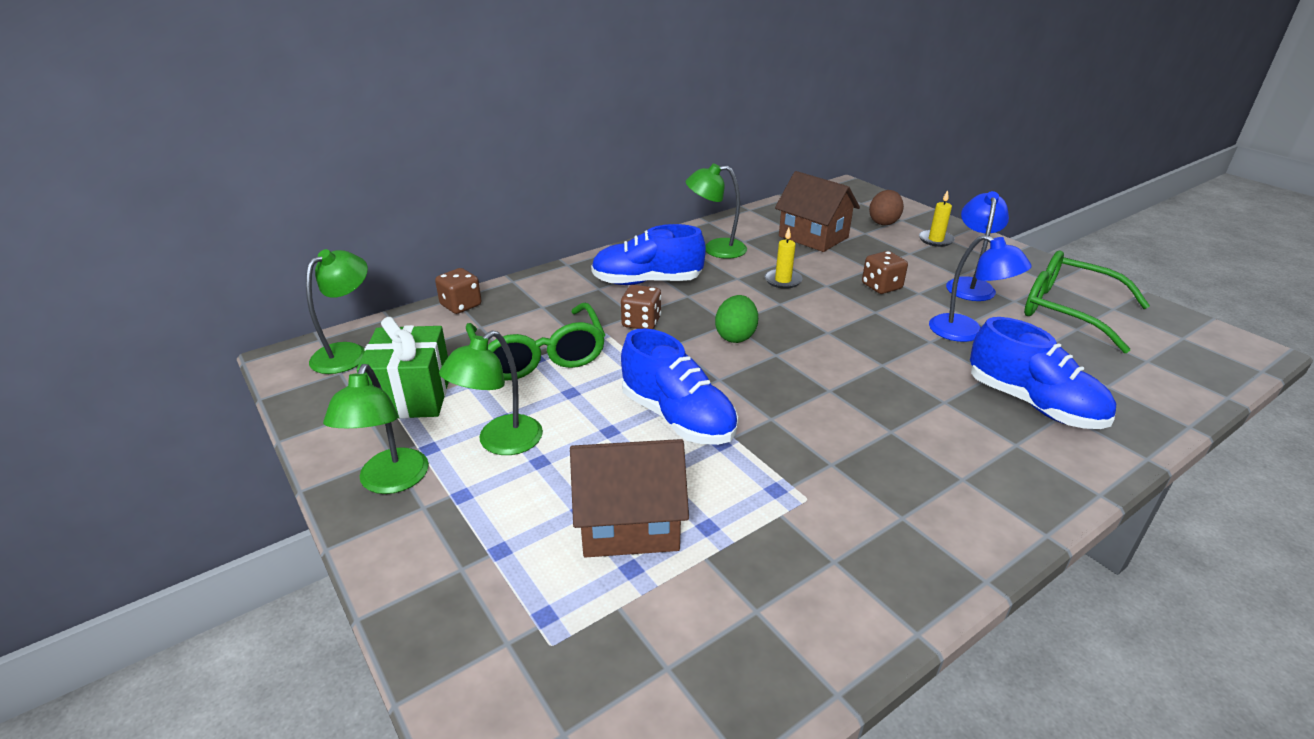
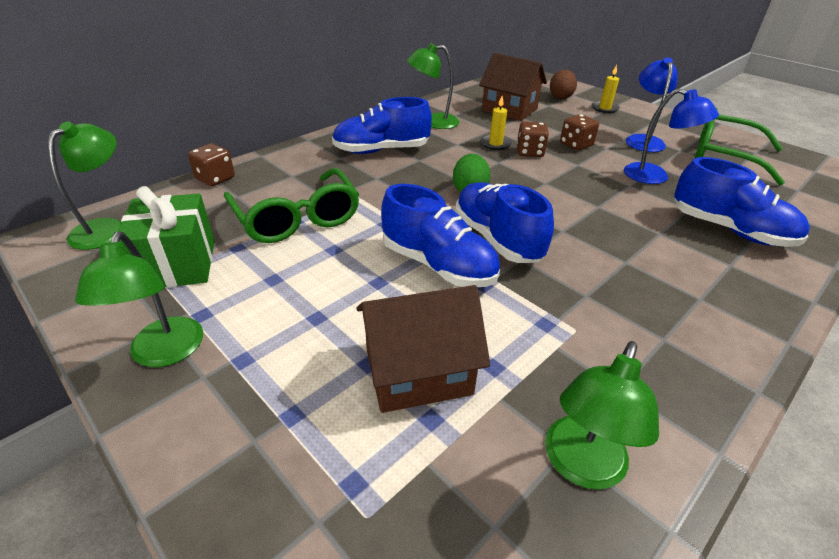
camera: 10 degrees left, 5 degrees up
(500, 443) = (274, 303): green lamp -> green lamp (581, 466)
(641, 322) = (384, 184): brown dice -> brown dice (530, 152)
(750, 394) = (497, 239): none -> blue shoe

